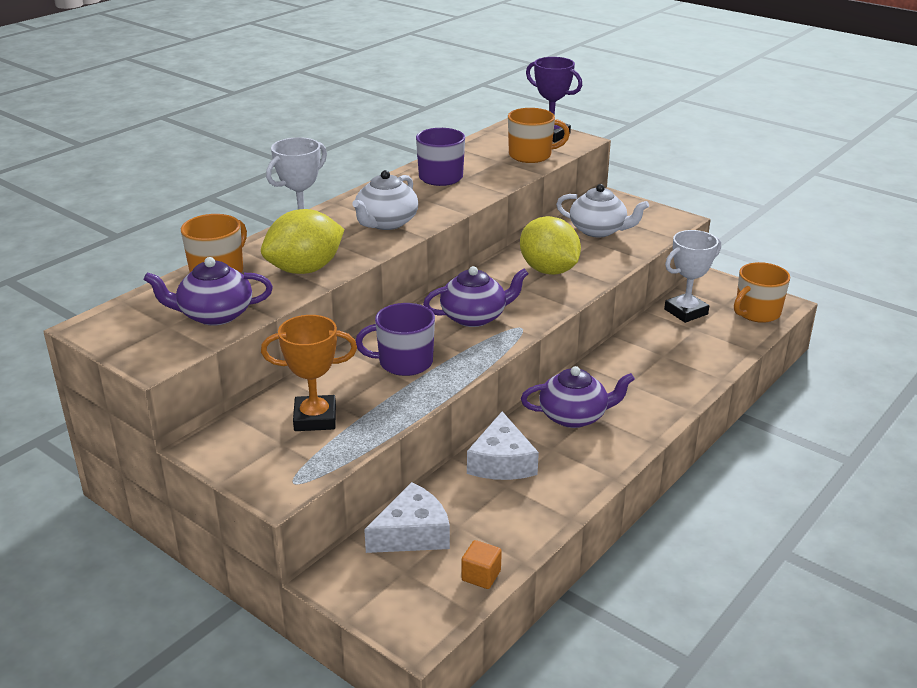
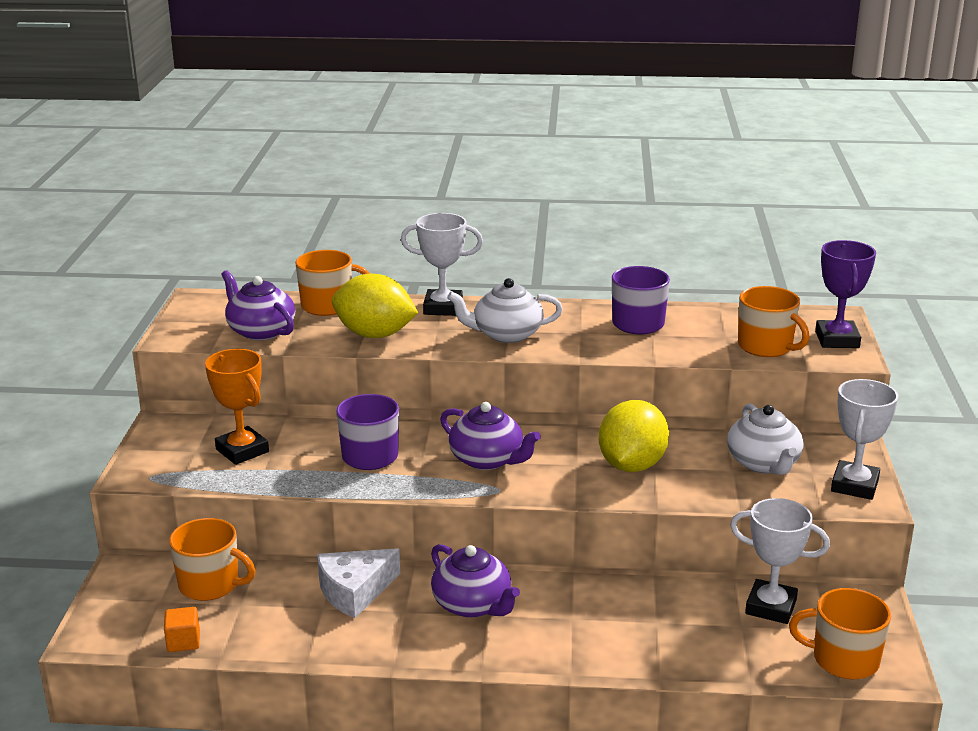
camera: 55 degrees right, 5 degrees down
(412, 533) = (210, 585): white cheese -> orange mug
(654, 216) = (854, 485): none -> white trophy

